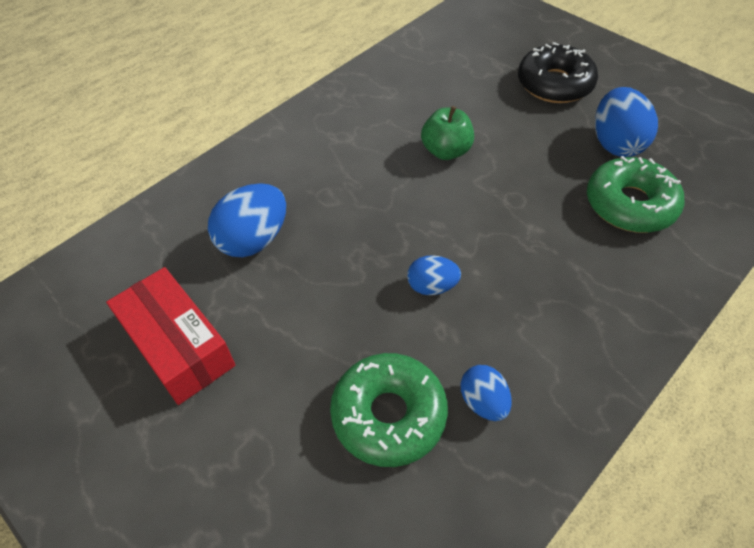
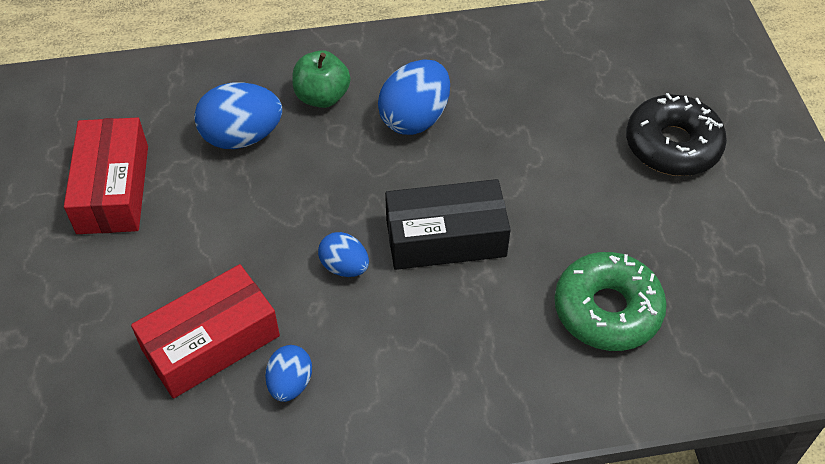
camera: 35 degrees right, 0 degrees up
(389, 415) = (211, 343): green donut -> red box
(446, 151) = (485, 152): green apple -> green apple (322, 97)
(480, 222) = (445, 238): none -> black box
(616, 143) = (665, 243): blue egg -> blue egg (415, 118)

